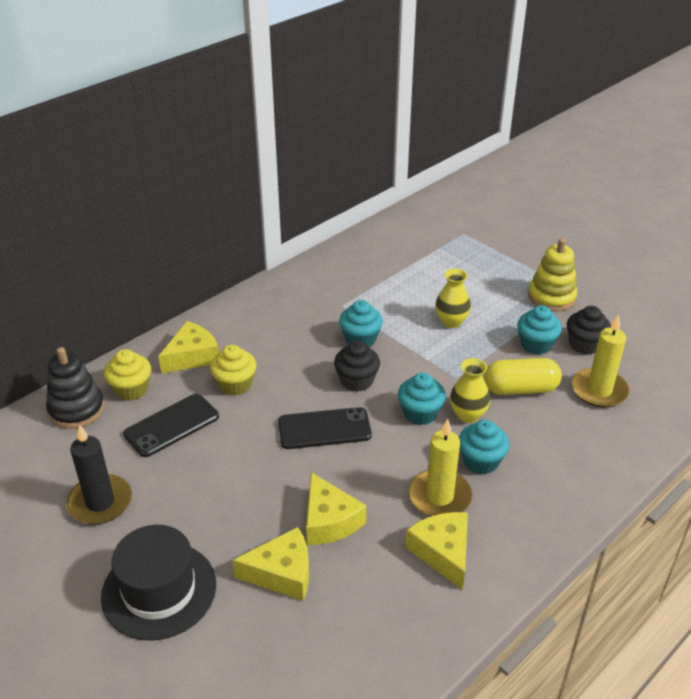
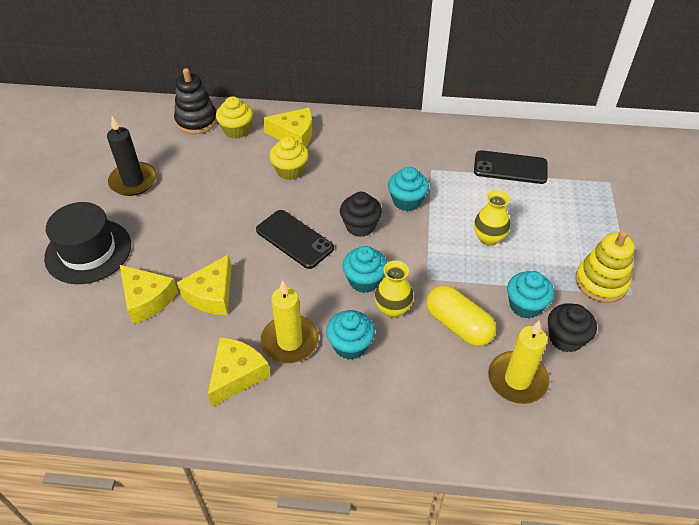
camera: 50 degrees right, 10 degrees up
(171, 425) = (224, 167): black phone -> black phone (510, 168)

